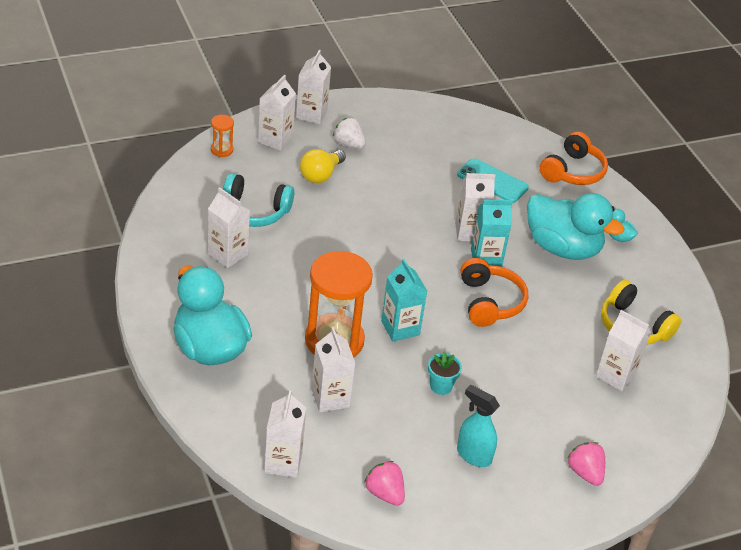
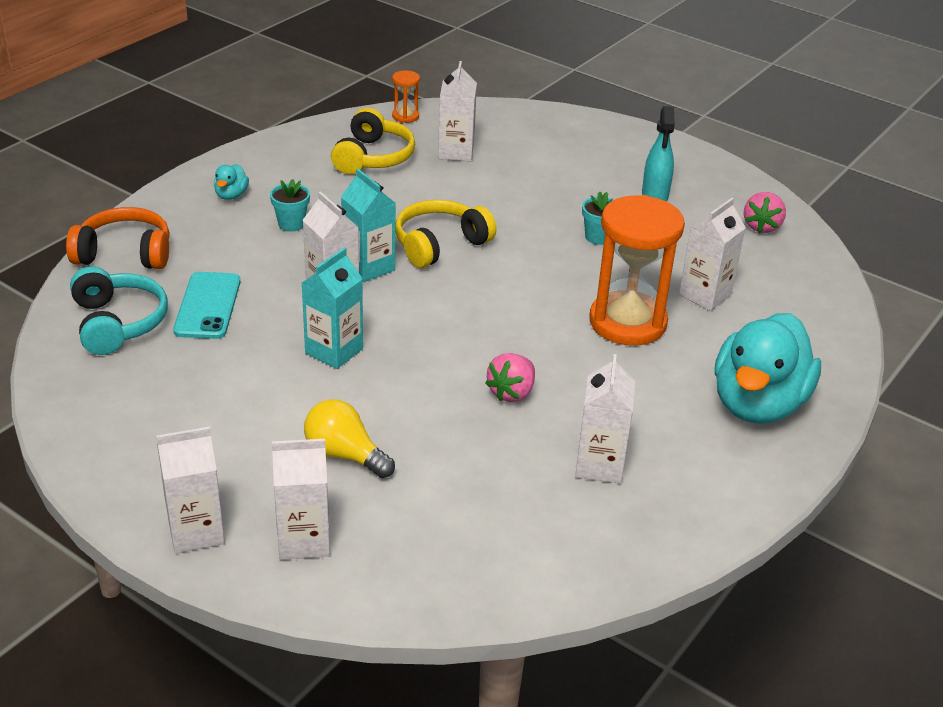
camera: 120 degrees left, 5 degrees down
(222, 150) = (389, 587): orange hourglass -> orange hourglass (405, 116)
(254, 211) = (490, 482): turquoise headphones -> turquoise headphones (118, 323)
(283, 462) = (815, 292): white carton -> none
(321, 175) = (344, 455): yellow light bulb -> yellow light bulb turned 150 degrees counterclockwise
(348, 144) = (243, 458): white strawberry -> none
(400, 328) = (552, 287): turquoise carton -> turquoise carton (334, 351)
(489, 302) = (440, 244): orange headphones -> yellow headphones
(562, 248) = (291, 224): turquoise duck -> turquoise flower pot
(585, 473) = (595, 141): pink strawberry -> pink strawberry (511, 392)

